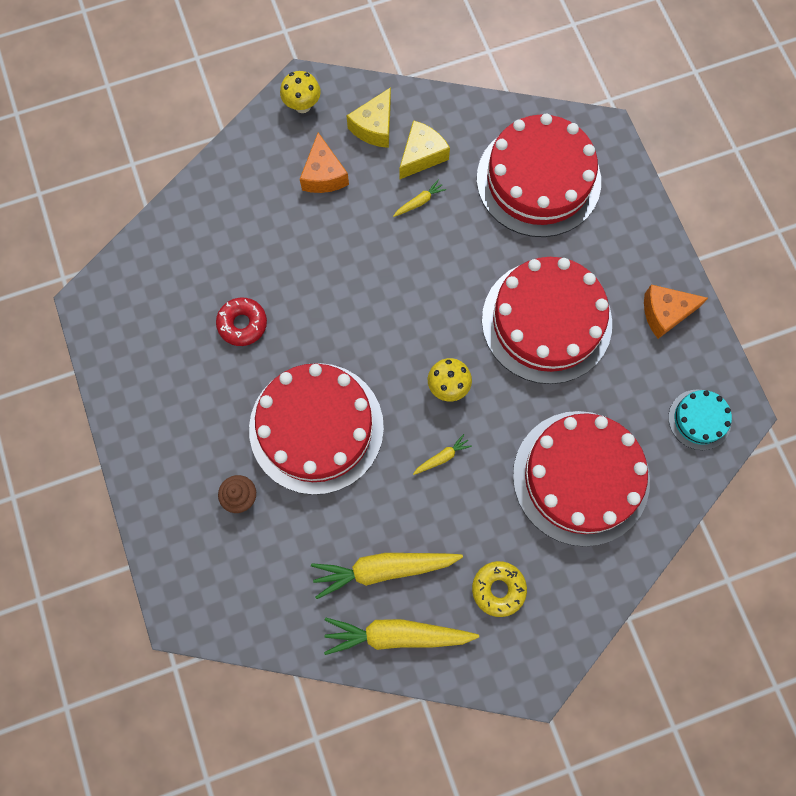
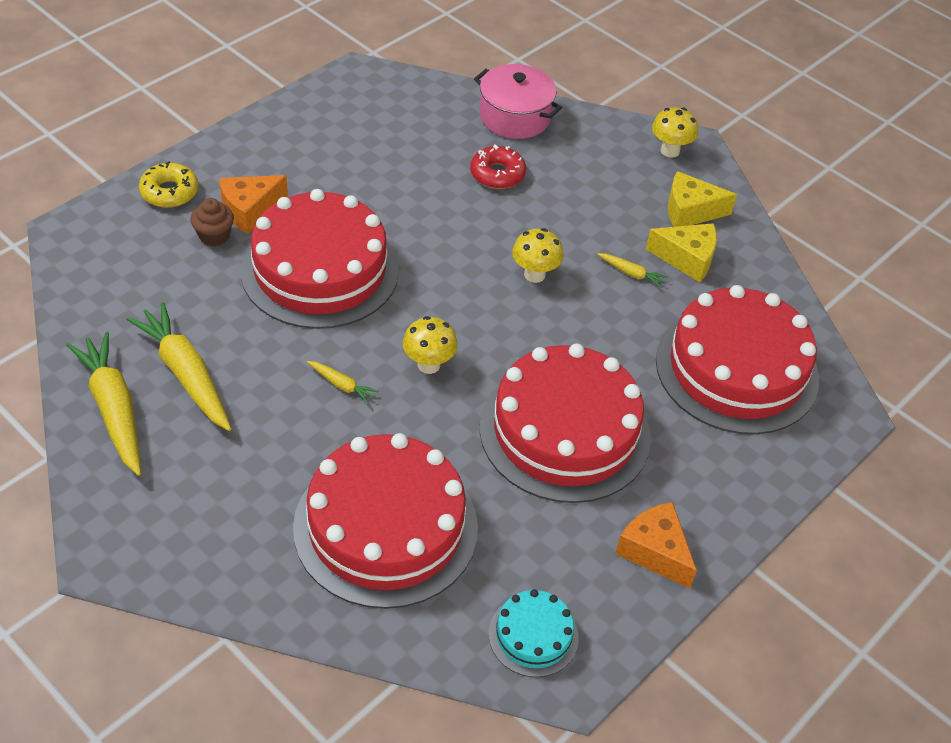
camera: 60 degrees right, 25 degrees down
(207, 201) = (515, 117): none -> pink pot
(242, 324) = (401, 181): red donut -> red donut (497, 174)
(323, 175) = (605, 189): orange cheese -> orange cheese (249, 210)
(391, 271) = (534, 275): none -> yellow mushroom
(498, 589) = (206, 487): yellow donut -> yellow donut (169, 192)

